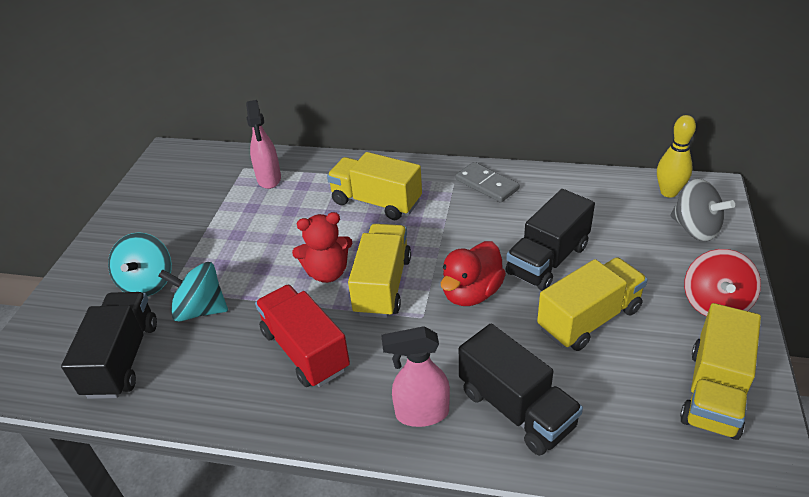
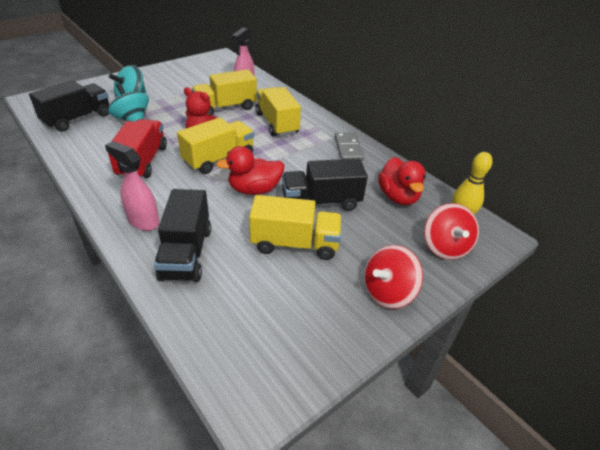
camera: 35 degrees right, 0 degrees up
(598, 206) = (398, 197): none -> red duck
(695, 229) = (445, 247): grey spinning top -> red spinning top
(714, 392) = (304, 333): yellow truck -> yellow truck (225, 107)

